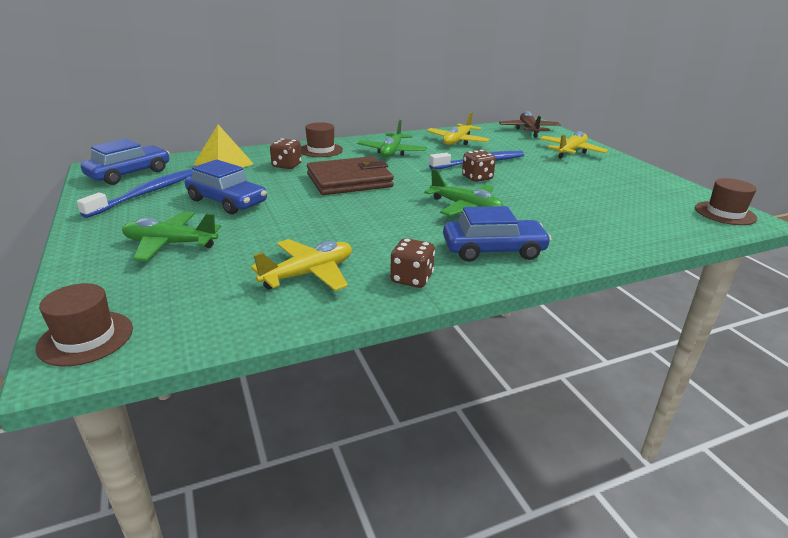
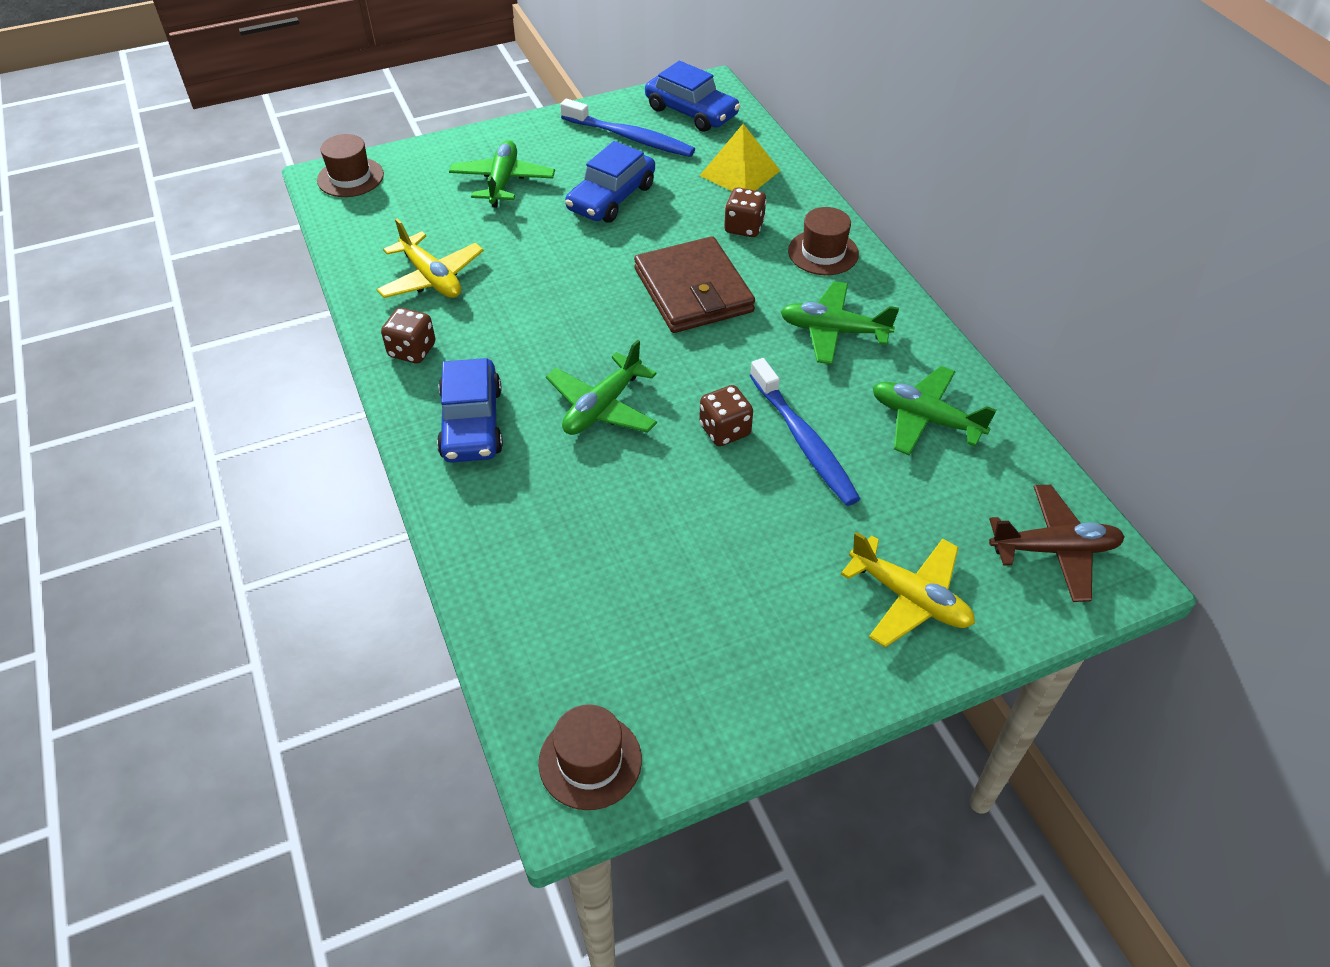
camera: 90 degrees right, 20 degrees up
(457, 141) = (925, 419): yellow plane -> green plane

